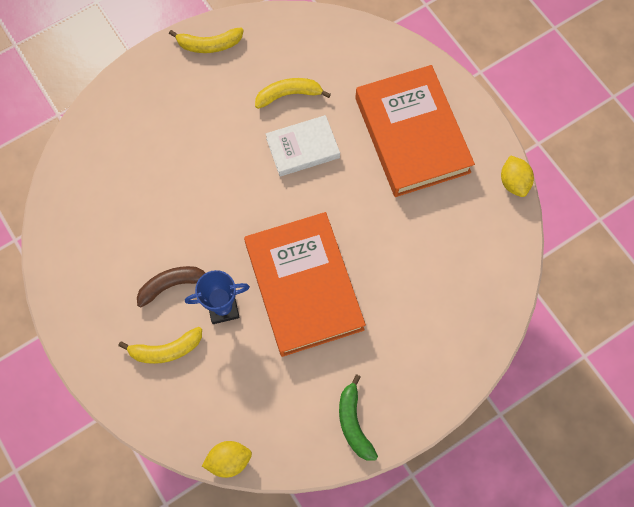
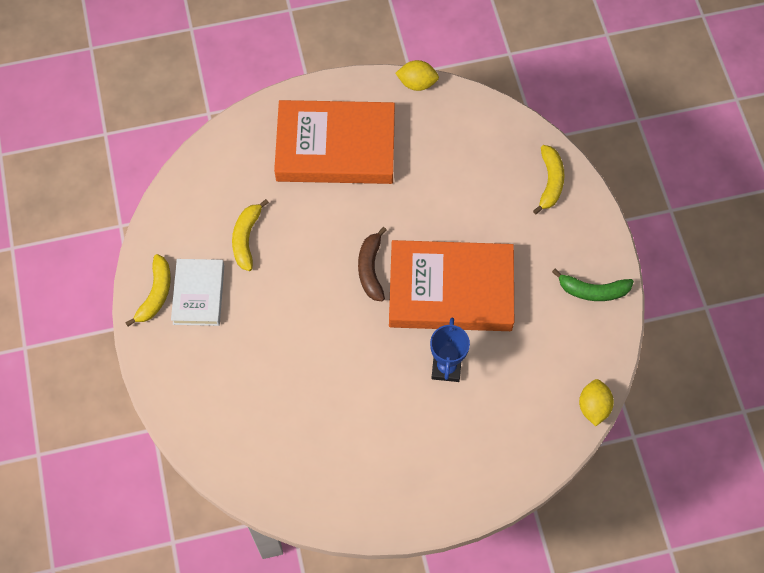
camera: 70 degrees left, 5 degrees down
(166, 349) = (469, 432): yellow banana -> yellow banana (550, 182)
(173, 285) = (406, 406): brown banana -> brown banana (371, 269)
(302, 148) = (309, 245): white book -> white book (198, 294)

